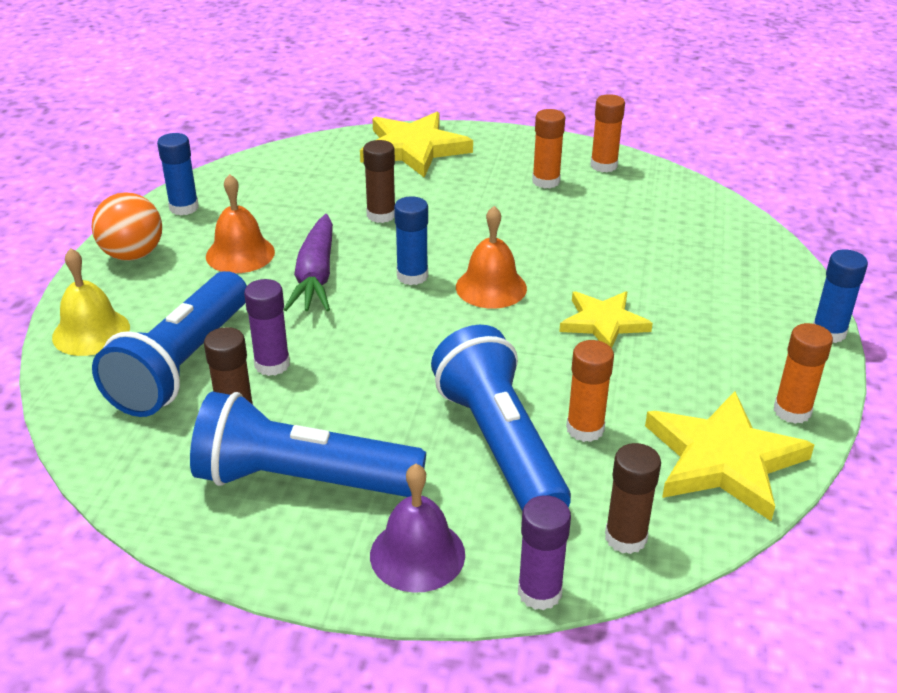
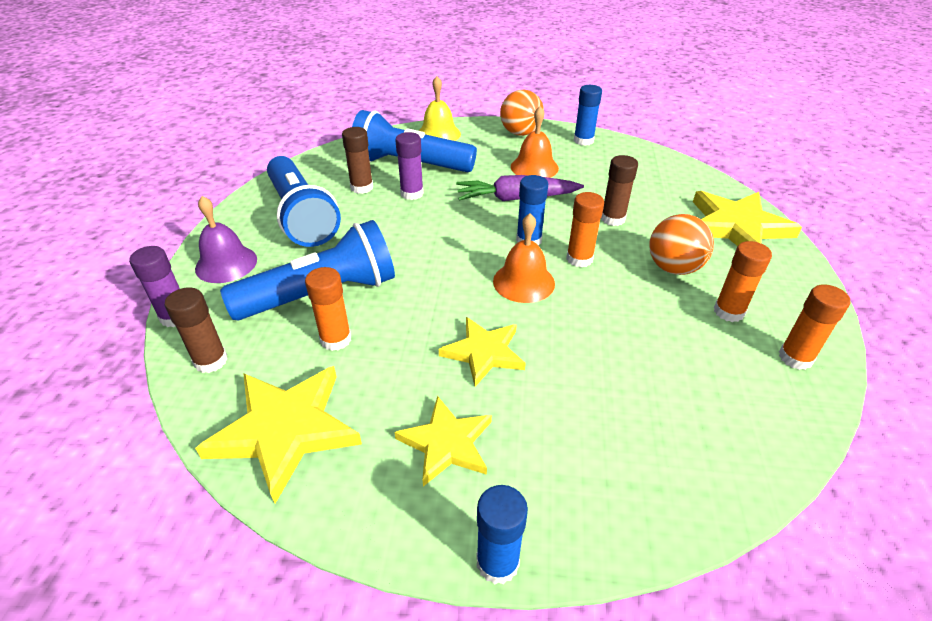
camera: 85 degrees right, 5 degrees up
(302, 480) = (301, 216): blue flashlight -> blue flashlight turned 150 degrees clockwise
(478, 195) = (673, 268): none -> orange ball
(721, 352) = (446, 443): none -> yellow star
(792, 411) = (349, 498): orange glue stick -> orange glue stick (579, 259)

